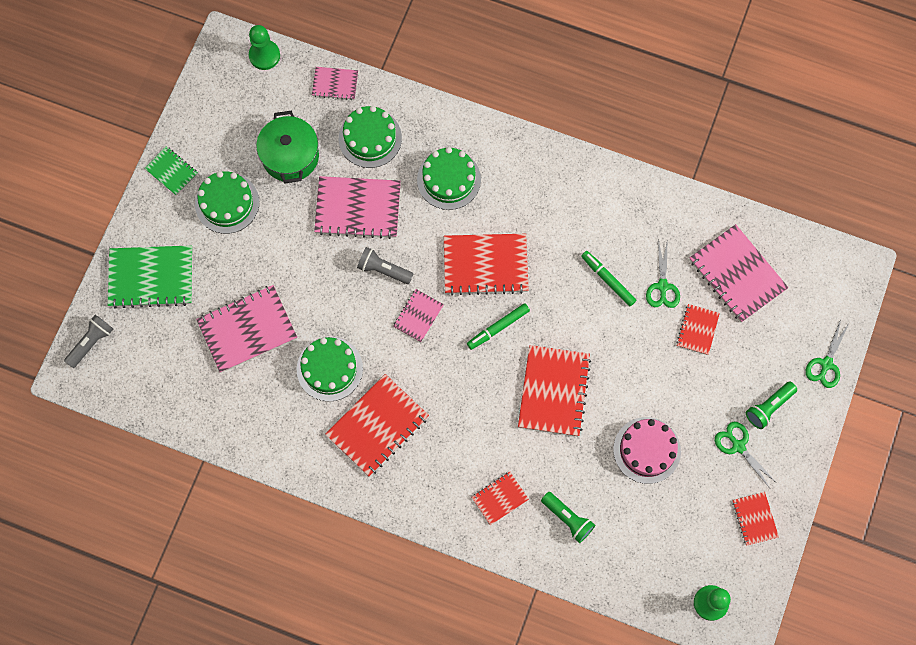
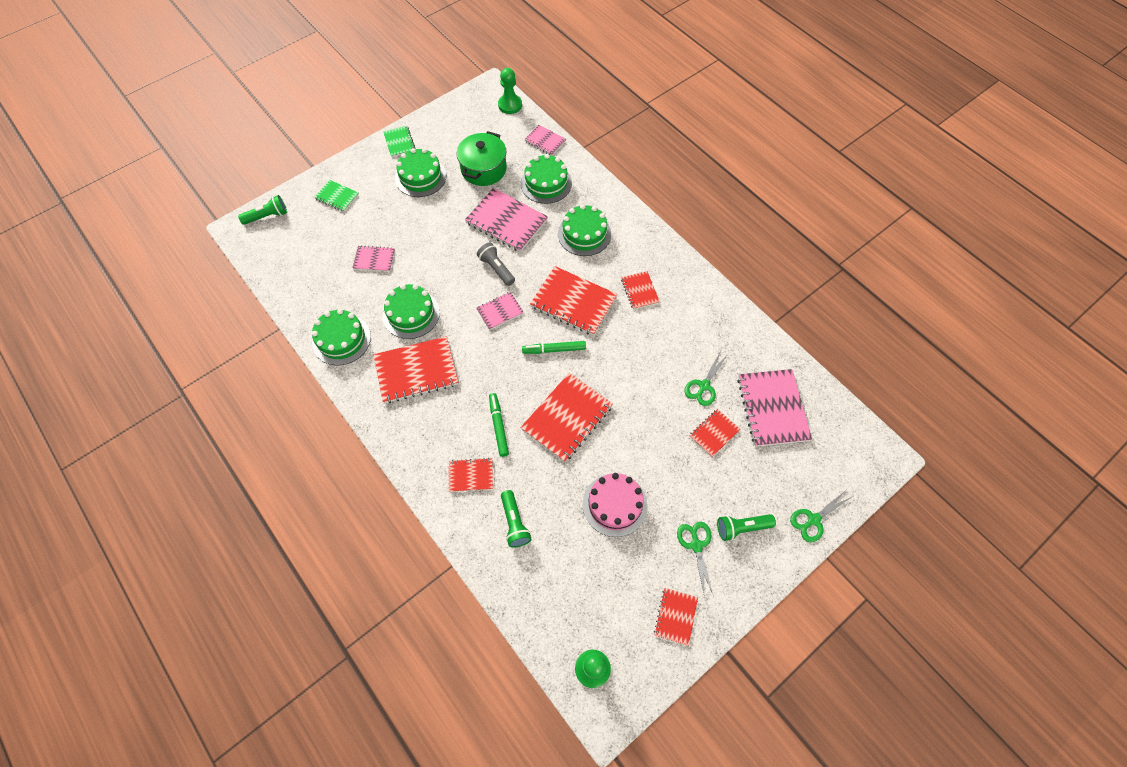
camera: 30 degrees right, 10 degrees down
(91, 343) = (267, 216): grey flashlight -> green flashlight
(151, 277) = (337, 197): green notebook -> green notebook, size x0.54
(247, 329) = (374, 259): pink notebook -> pink notebook, size x0.54
(278, 436) = (341, 339): none -> green cake
(544, 216) = (639, 291): none -> red notebook
(608, 280) = (662, 359): green marker -> green marker (498, 426)

